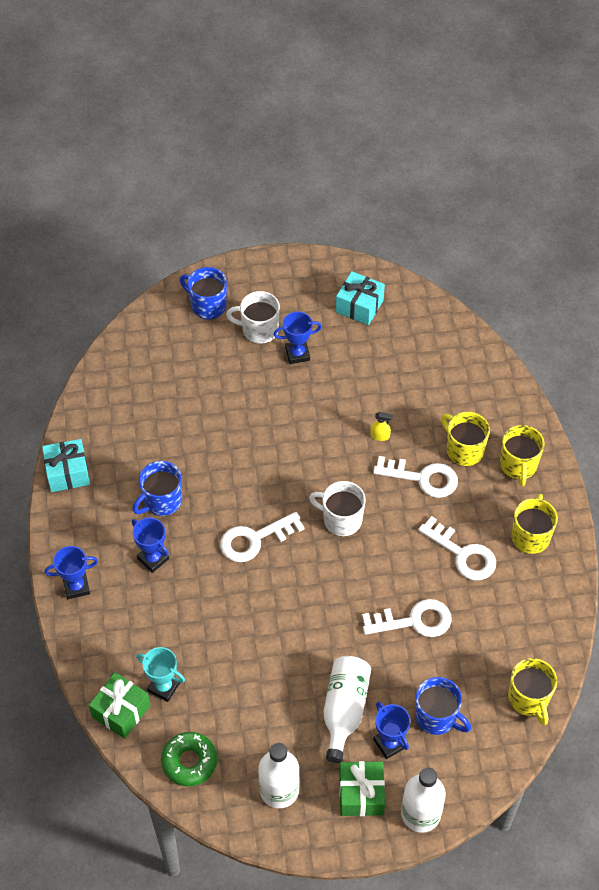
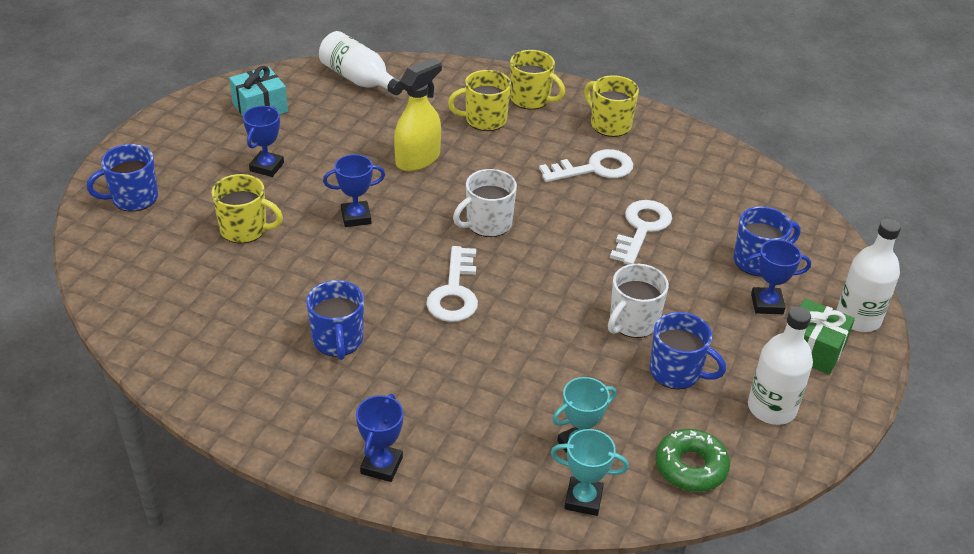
camera: 60 degrees left, 15 degrees down
(67, 472) = (218, 403): turquoise gift -> none
(121, 711) = (583, 499): green gift -> turquoise trophy
(153, 558) = (405, 381): blue trophy -> blue trophy (356, 217)
(259, 330) = (207, 178): white mug -> white mug (632, 322)
(273, 714) = (677, 372): none -> blue mug
(344, 710) = (708, 318): white bottle -> white bottle (359, 79)
(380, 436) = (418, 159): yellow spray bottle -> yellow spray bottle, size x2.35
(422, 478) = (490, 155): white key -> none
(529, 699) = (776, 198): yellow mug -> yellow mug (245, 229)

